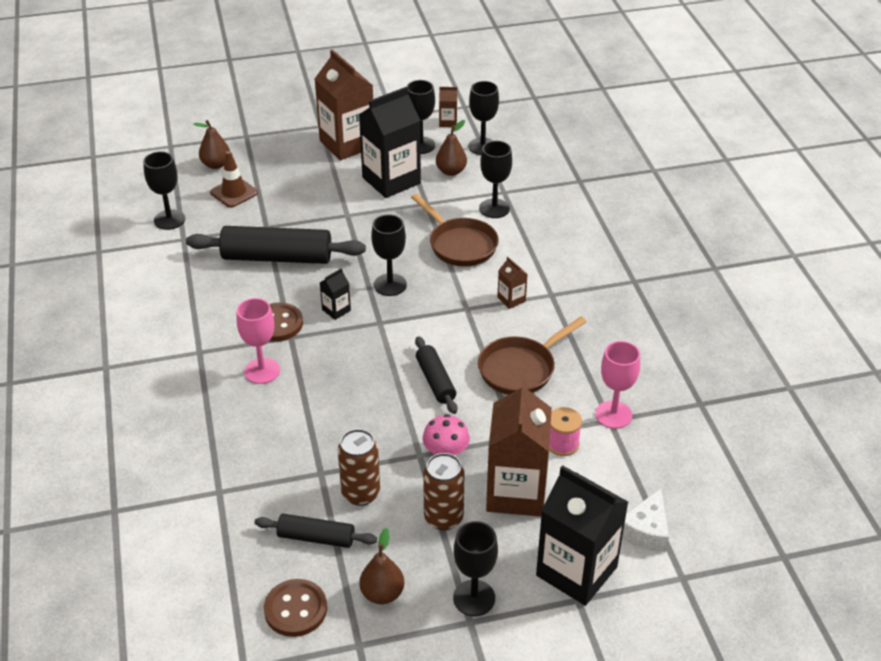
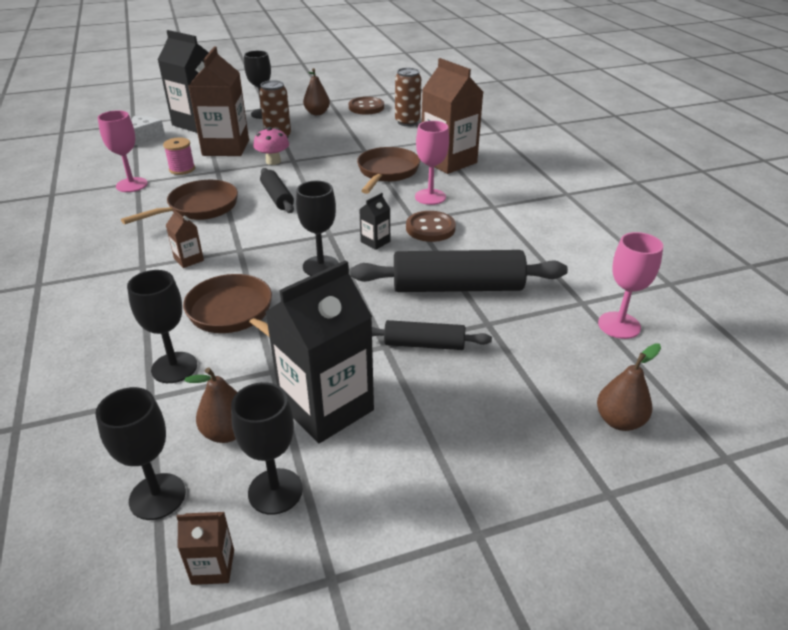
camera: 175 degrees right, 5 degrees down
(169, 220) = (619, 325): black goblet -> pink goblet
(234, 193) = (559, 370): brown traffic cone -> none
(300, 420) = (387, 172): none -> brown pan
(316, 537) = (360, 127): black rolling pin -> black rolling pin (424, 344)
(347, 144) = (413, 484): brown carton -> brown carton (448, 161)
(361, 493) = (334, 143): brown can -> brown can (407, 122)

